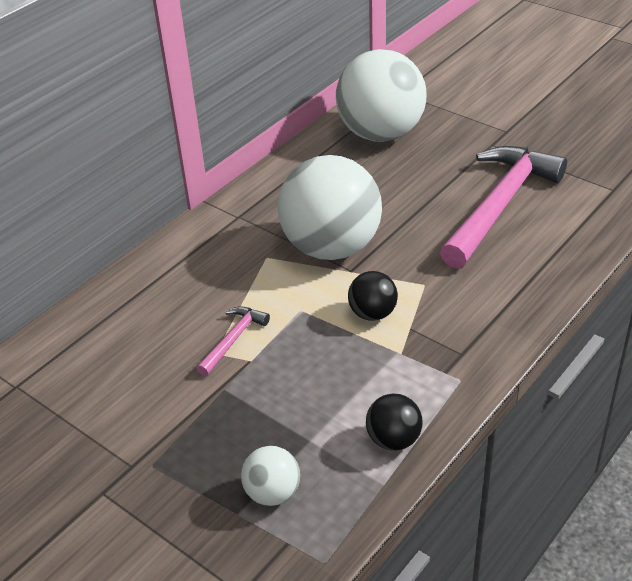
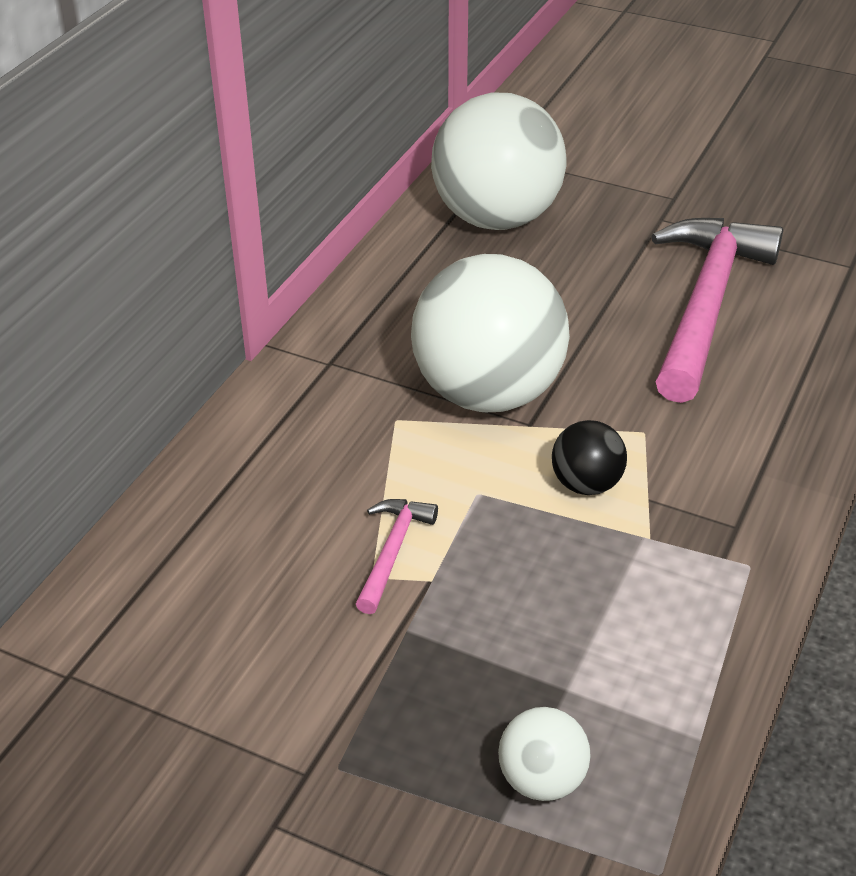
camera: 15 degrees left, 0 degrees up
(393, 440) = (689, 669): black ball -> none

